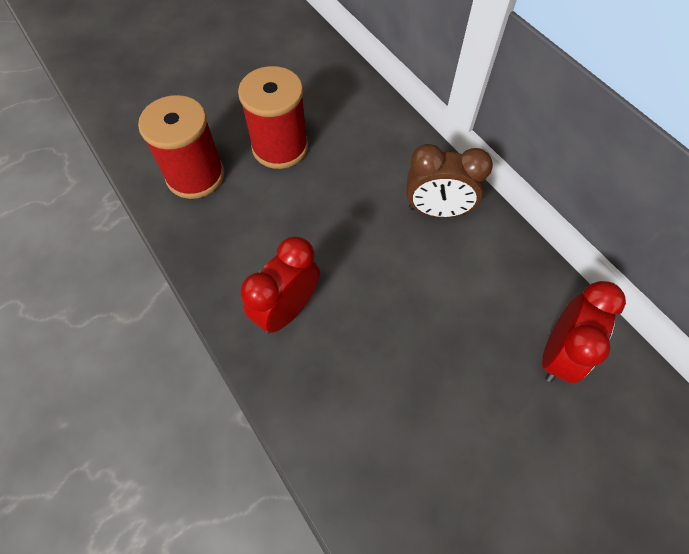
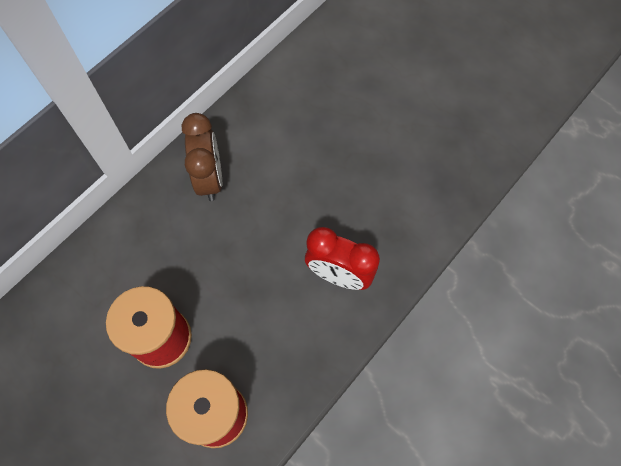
camera: 105 degrees left, 5 degrees up
(558, 353) = (317, 82): red clock -> none

